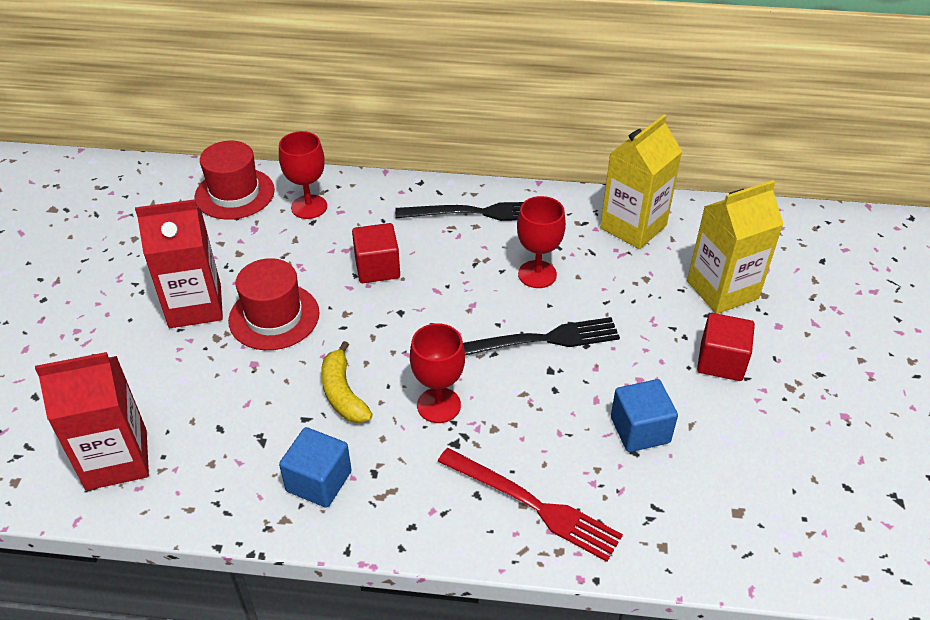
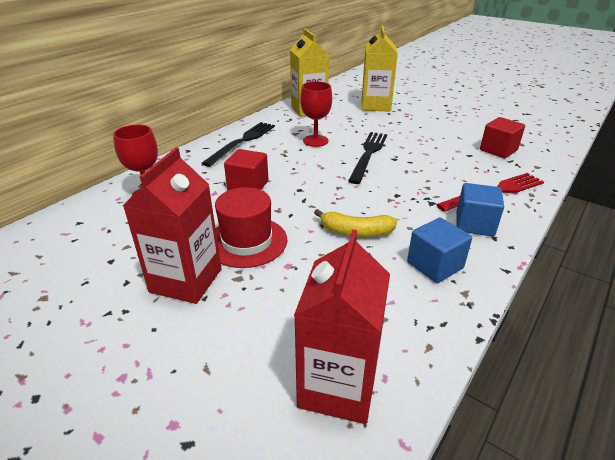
camera: 60 degrees left, 10 degrees down
(234, 194) = (78, 224): red hat -> none
(439, 405) = (395, 199): red goblet -> none
(640, 430) = (455, 149): blue cube -> blue cube (474, 224)
(721, 361) = (422, 119): red cube -> red cube (498, 150)

